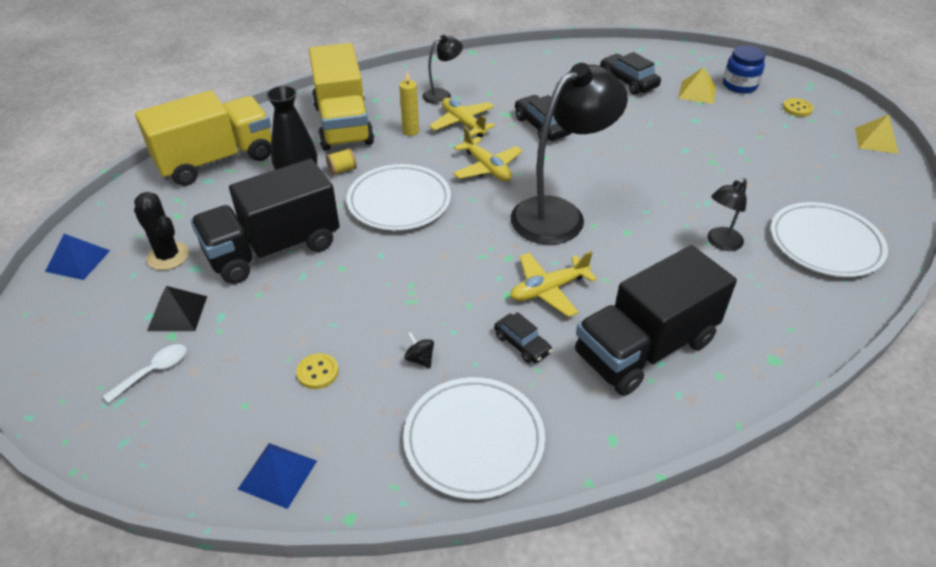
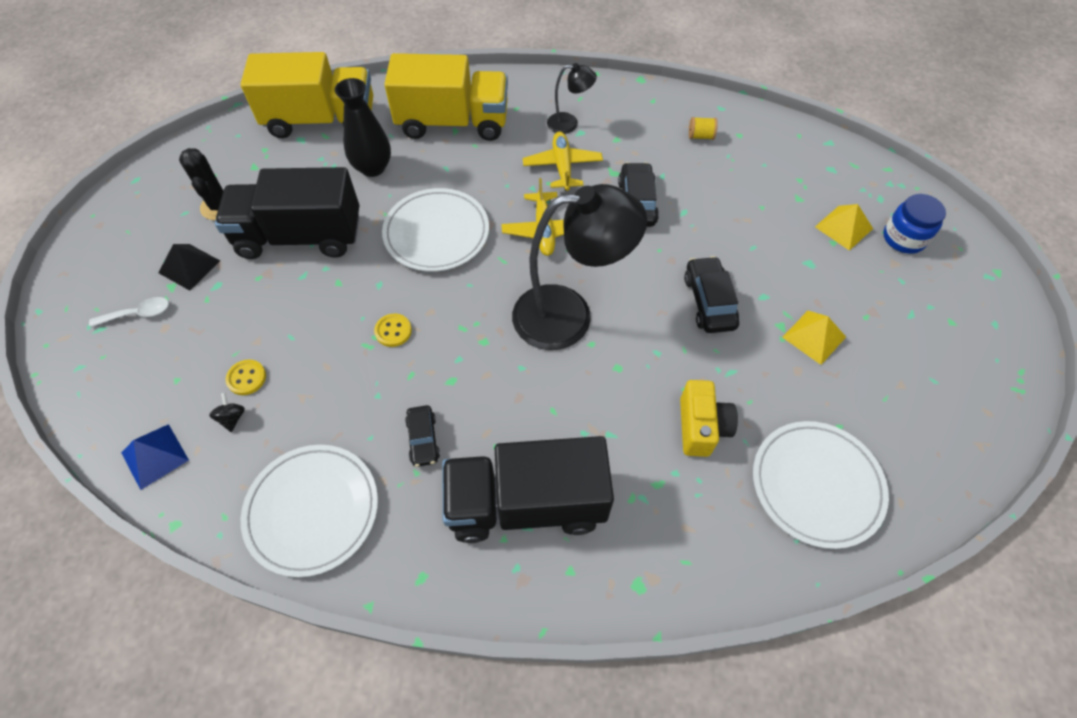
camera: 30 degrees right, 15 degrees up
(78, 261) = (156, 180): blue pyramid -> none
(342, 170) = (414, 176): yellow spool -> yellow spool (700, 136)
(343, 124) = (453, 123): yellow truck -> yellow truck turned 105 degrees counterclockwise
(411, 131) = (506, 156): yellow candle -> none
(420, 359) = (331, 408): black spinning top -> black spinning top (232, 418)
(548, 290) = (491, 394): yellow plane -> none
(628, 81) = (776, 182): black car -> black car (709, 301)
(720, 243) = (701, 427): black lamp -> yellow camera
(797, 108) = (947, 299): yellow button -> yellow button (393, 331)
(876, 140) = (1008, 384): yellow pyramid -> yellow pyramid (814, 337)

